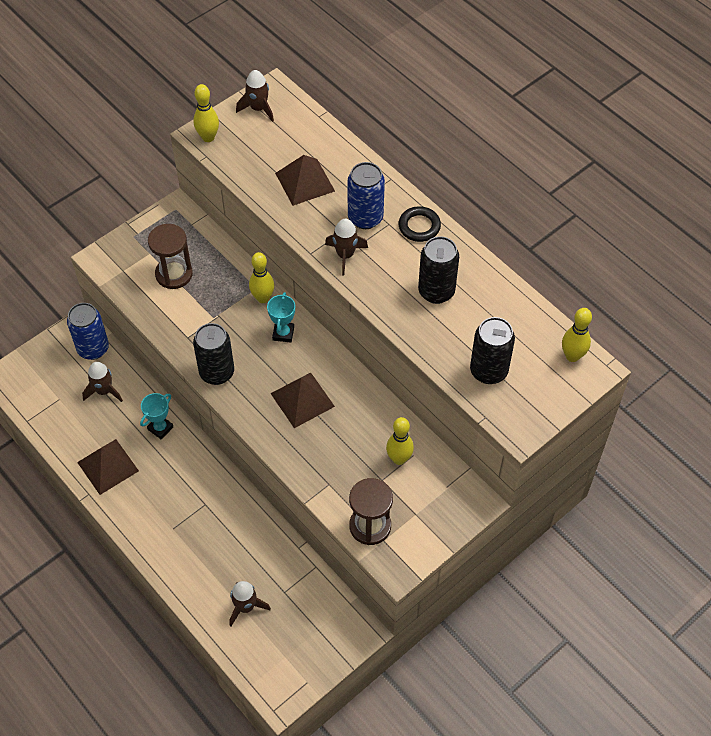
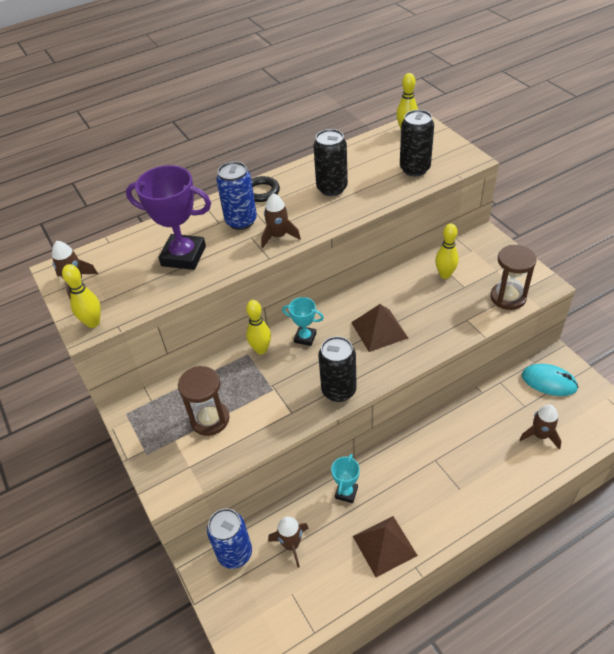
camera: 75 degrees left, 10 degrees down
(160, 428) = (346, 492): turquoise trophy -> turquoise trophy turned 60 degrees clockwise
(305, 182) = (183, 256): brown pyramid -> purple trophy
(322, 619) = (549, 382): none -> turquoise mouse

